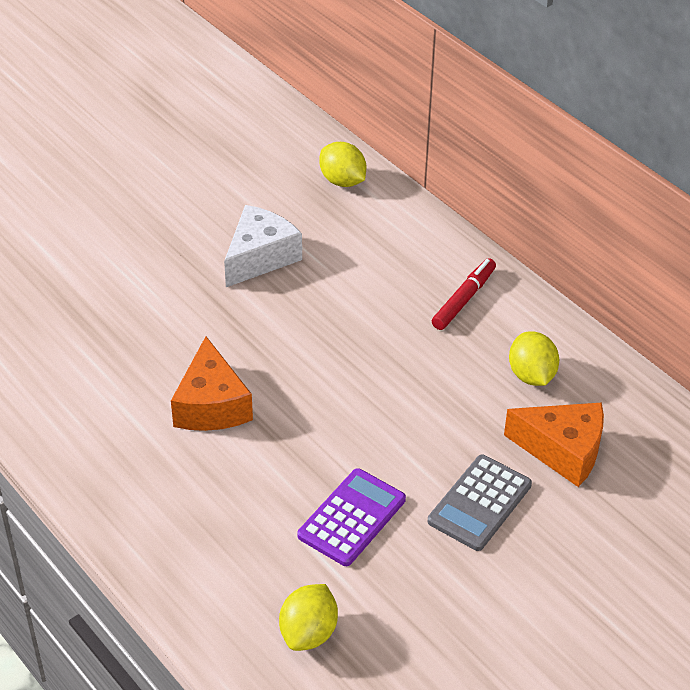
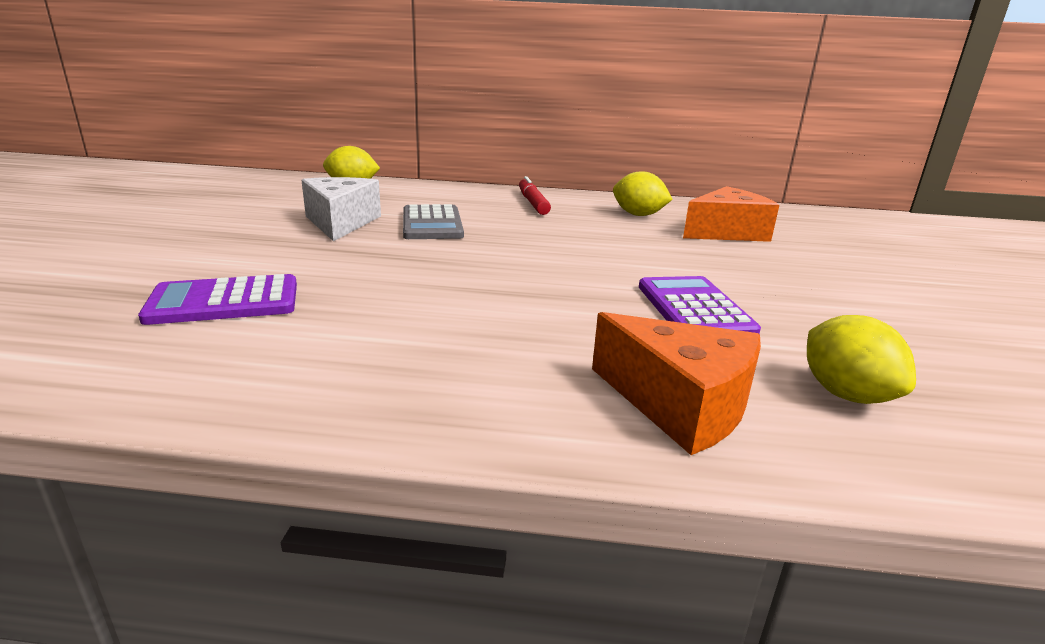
camera: 45 degrees left, 20 degrees down
(97, 336) = (224, 302): none -> purple calculator
(211, 405) = (438, 298): orange cheese -> orange cheese (680, 404)
(480, 503) = (746, 267): grey calculator -> grey calculator (432, 224)

